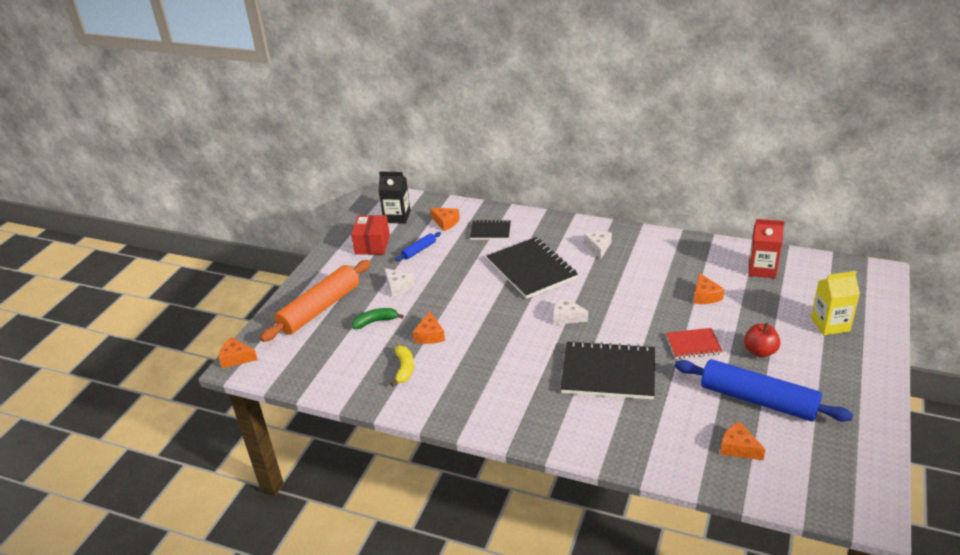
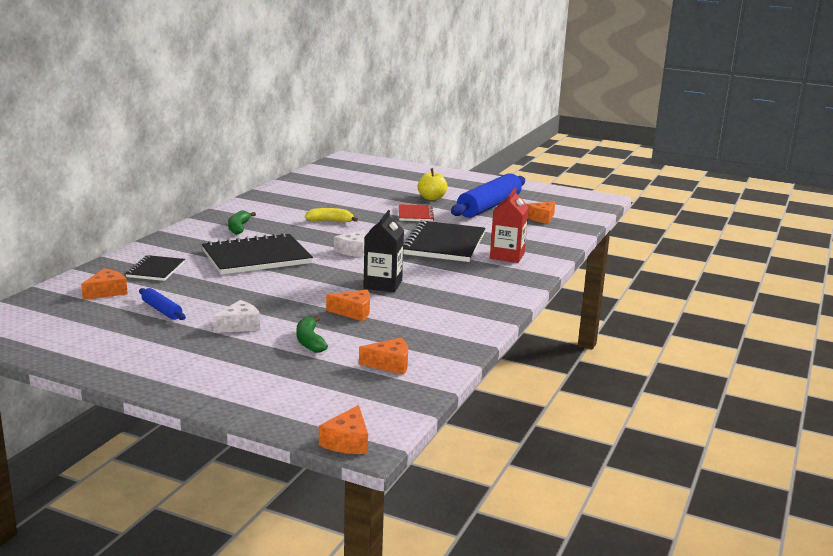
camera: 90 degrees left, 15 degrees down
(320, 308) = (257, 378): orange rolling pin -> none
(372, 245) = (117, 339): red box -> none
(397, 217) = (55, 320): black carton -> black carton (383, 284)
(404, 369) = (411, 328): yellow banana -> yellow banana (330, 221)
(598, 247) = (238, 228): white cheese -> green banana
(705, 296) = (348, 203): orange cheese -> orange cheese (390, 364)
(760, 351) = (431, 198): red apple -> yellow apple
(762, 269) = (321, 183): red carton -> red carton (507, 256)
(830, 324) = (406, 177): yellow carton -> none

